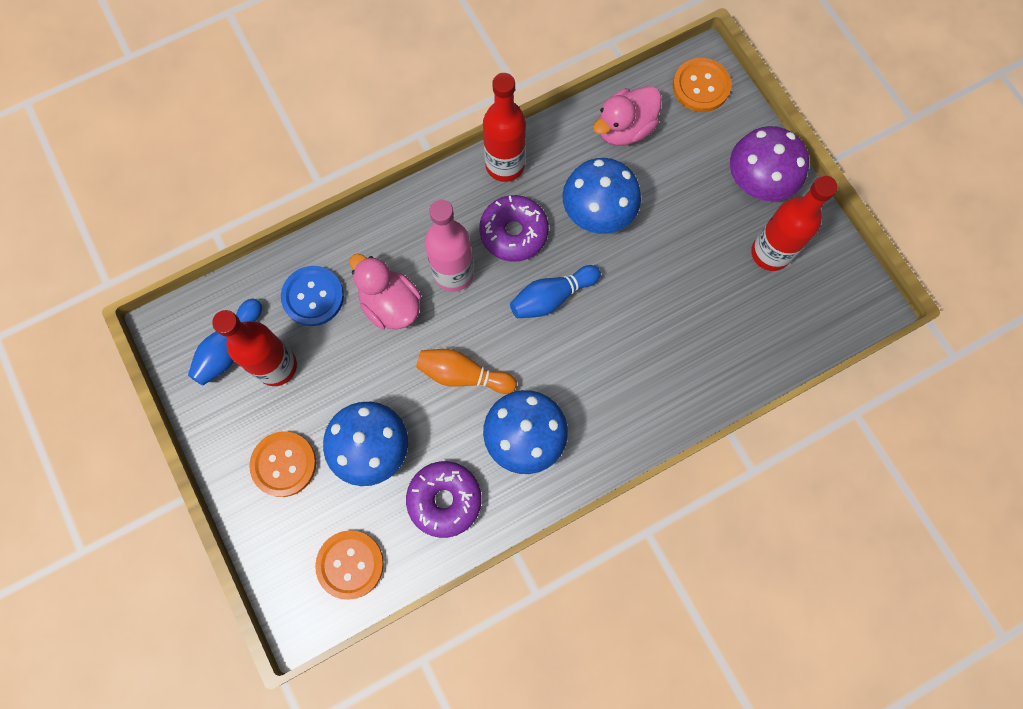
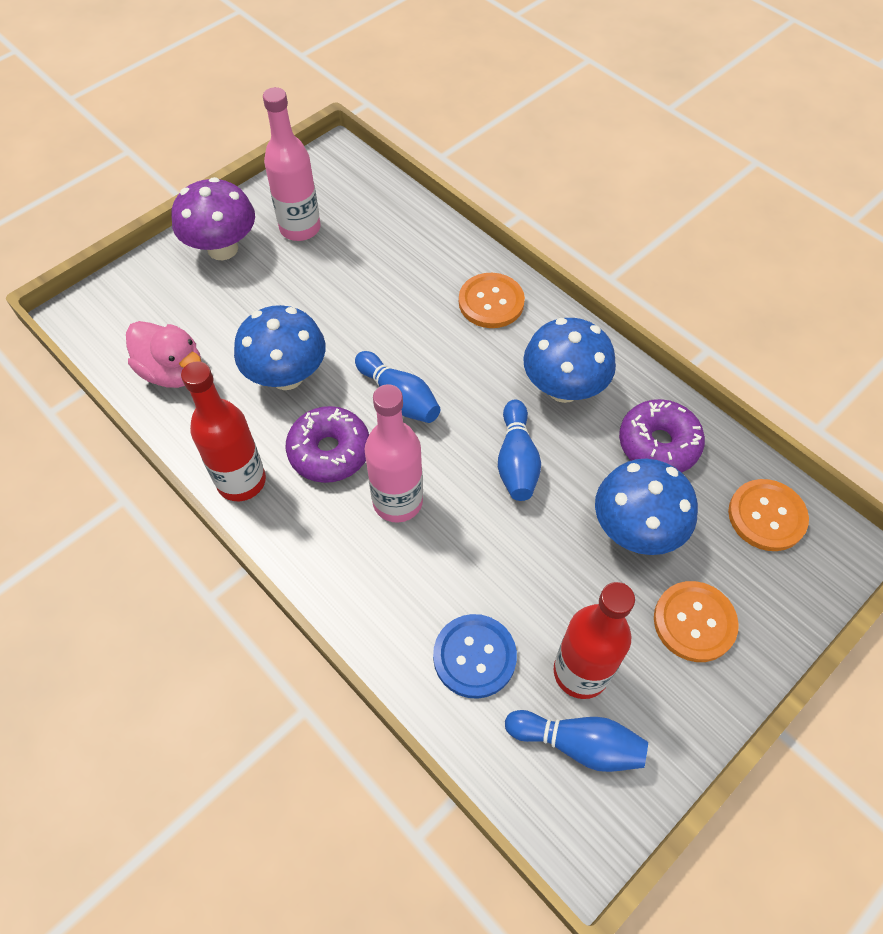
camera: 105 degrees left, 15 degrees down
(390, 305) = (457, 560): pink duck -> none
(463, 375) = (516, 461): orange bowling pin -> blue bowling pin
(701, 86) = (108, 312): orange button -> orange button (491, 302)
(770, 253) = (300, 228): red bottle -> pink bottle

